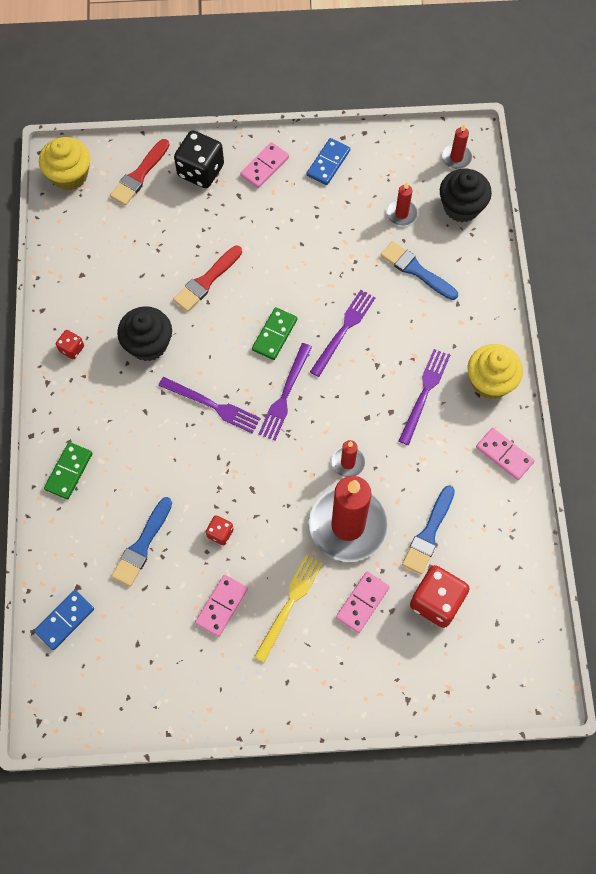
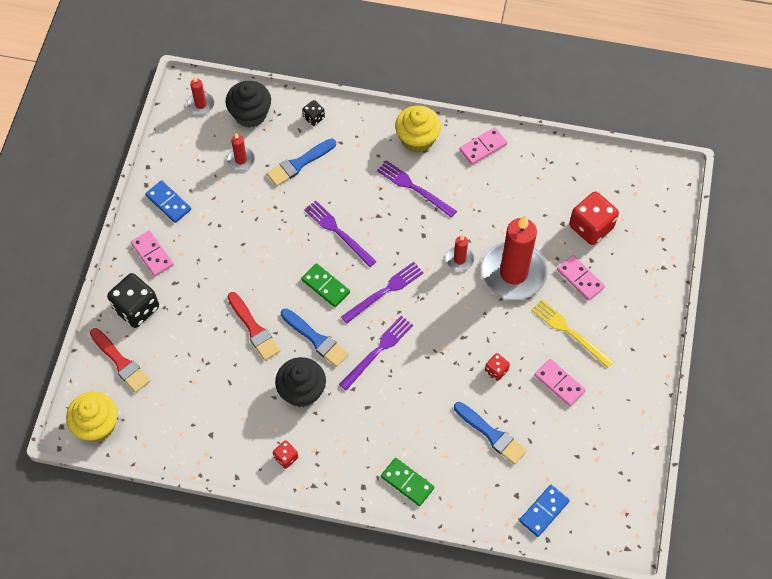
camera: 75 degrees left, 5 degrees down
(64, 620) = (544, 511): blue domino -> blue domino turned 75 degrees clockwise
(285, 395) = (384, 291): purple fork -> purple fork turned 75 degrees counterclockwise
(429, 533) = (534, 217): blue brush -> blue brush (316, 339)
(479, 269) = (314, 118): none -> black dice

